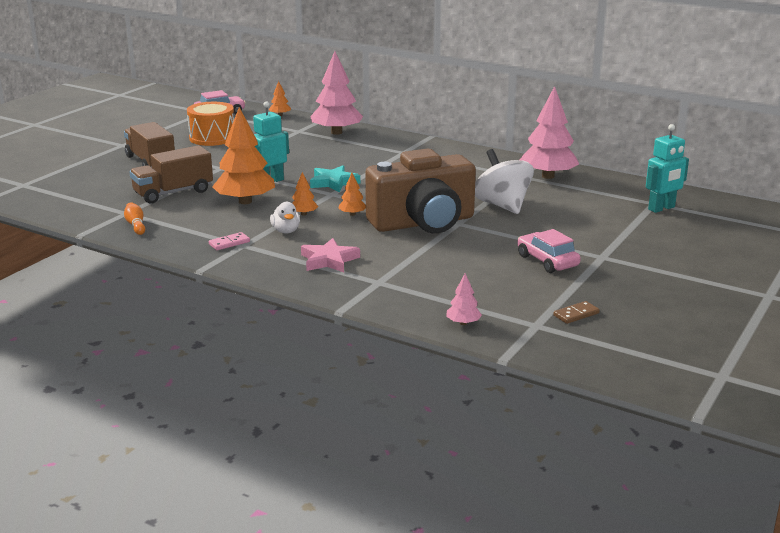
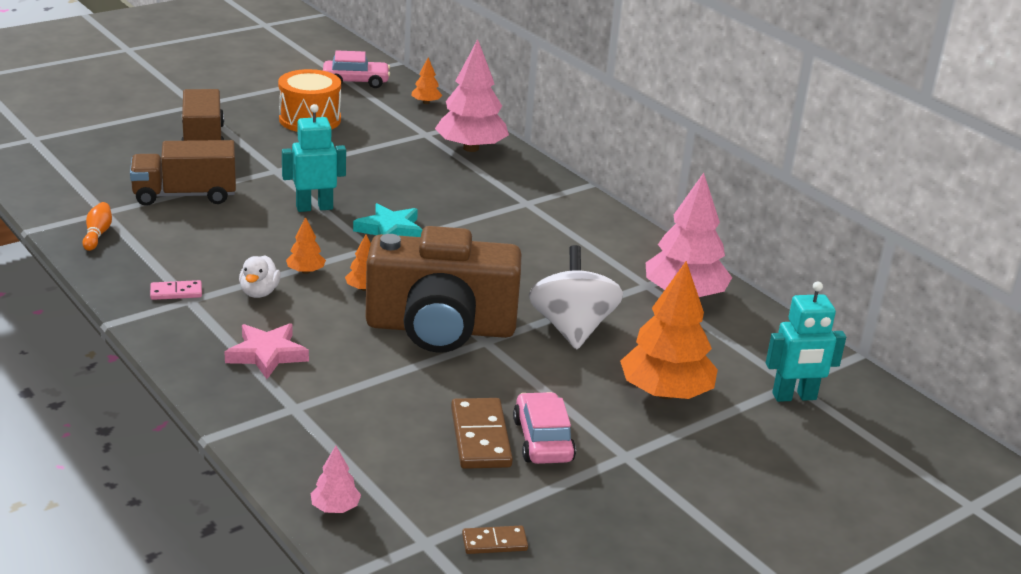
camera: 20 degrees right, 5 degrees up
(245, 201) = (255, 232): orange tree -> orange tree (665, 393)
(509, 268) = (480, 437): none -> brown domino

